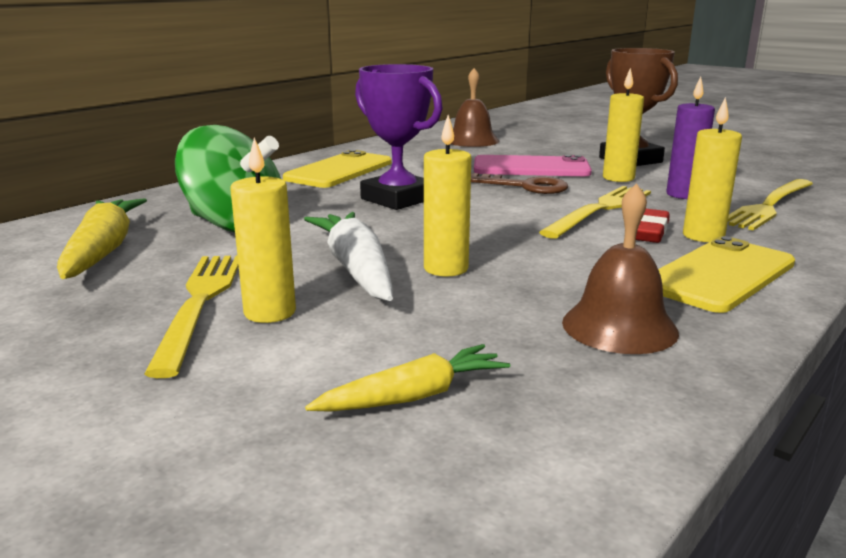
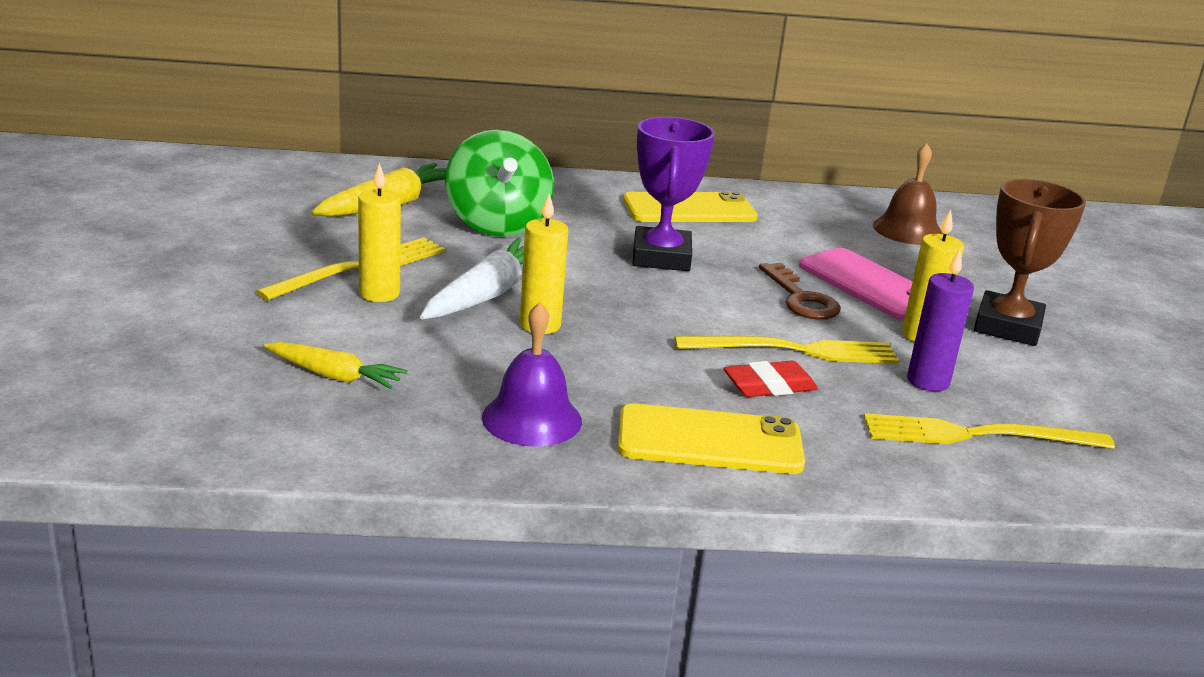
camera: 45 degrees right, 5 degrees up
(619, 326) = (532, 418): brown bell -> purple bell
(703, 236) = (805, 415): yellow candle -> none

